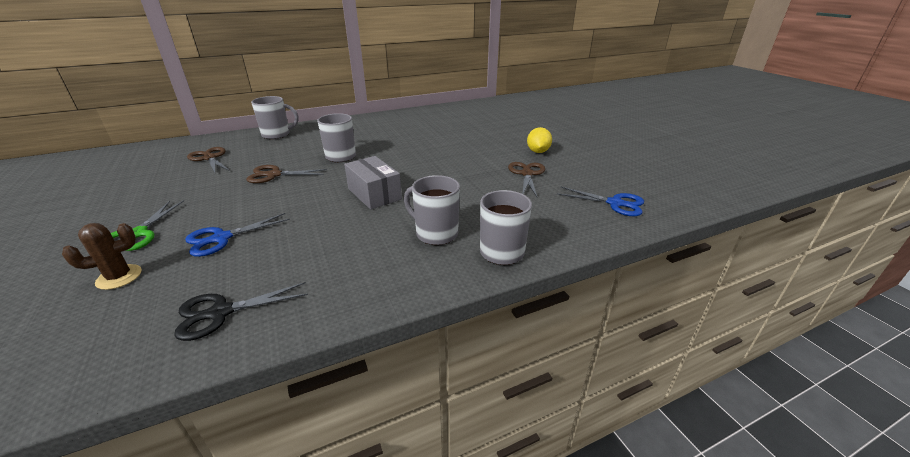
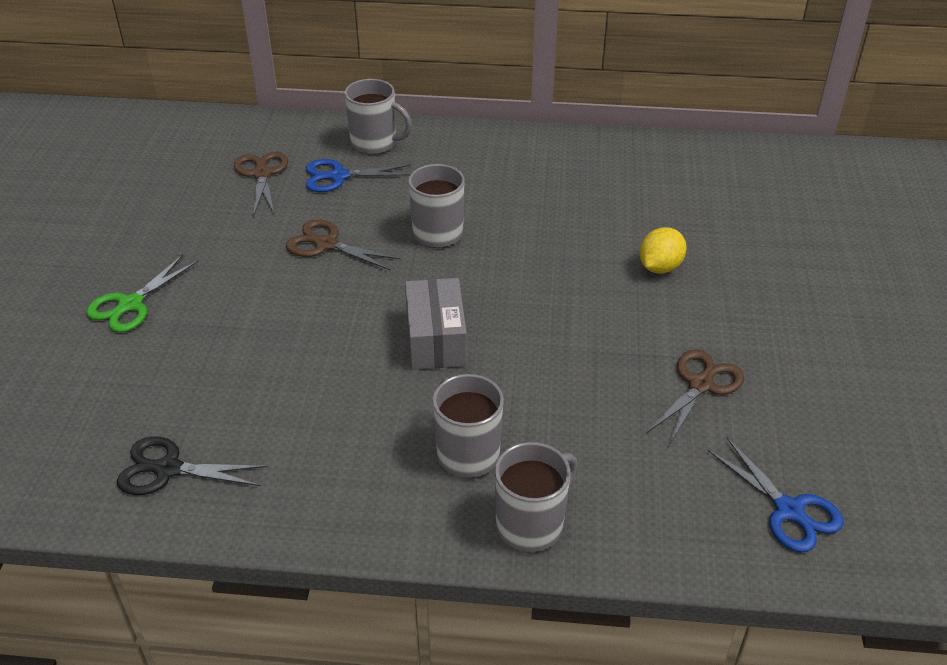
camera: 30 degrees right, 10 degrees up
(119, 277) = (94, 370): brown cactus -> none
(221, 238) = (213, 350): blue scissors -> blue scissors (339, 176)
(538, 152) = (770, 336): yellow lemon -> yellow lemon (660, 267)

